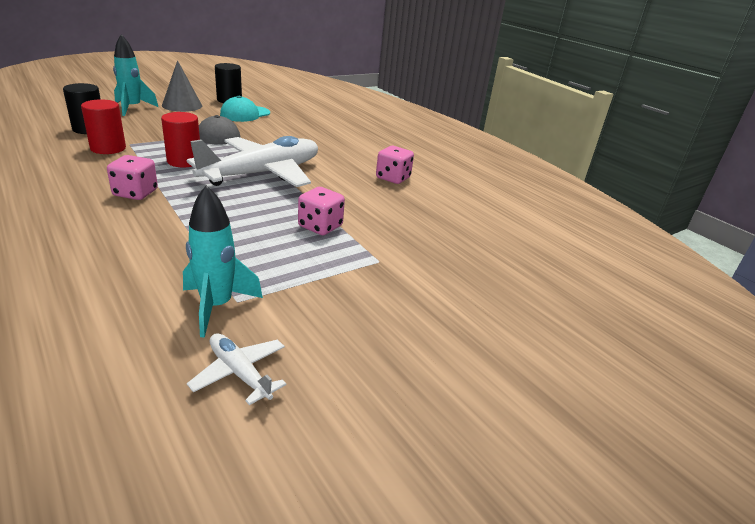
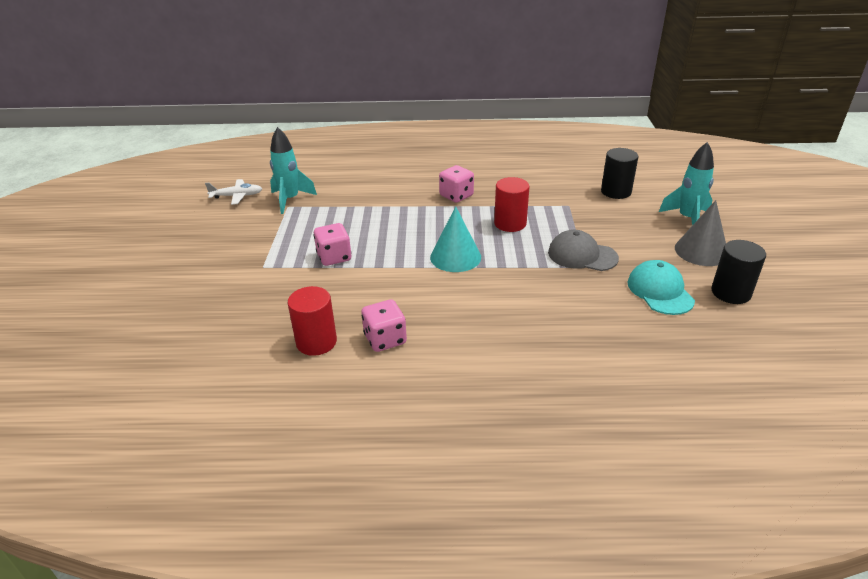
camera: 130 degrees right, 5 degrees up
(108, 148) = (559, 195): red cylinder -> red cylinder (316, 342)
(263, 174) = (455, 257): white plane -> turquoise cone

